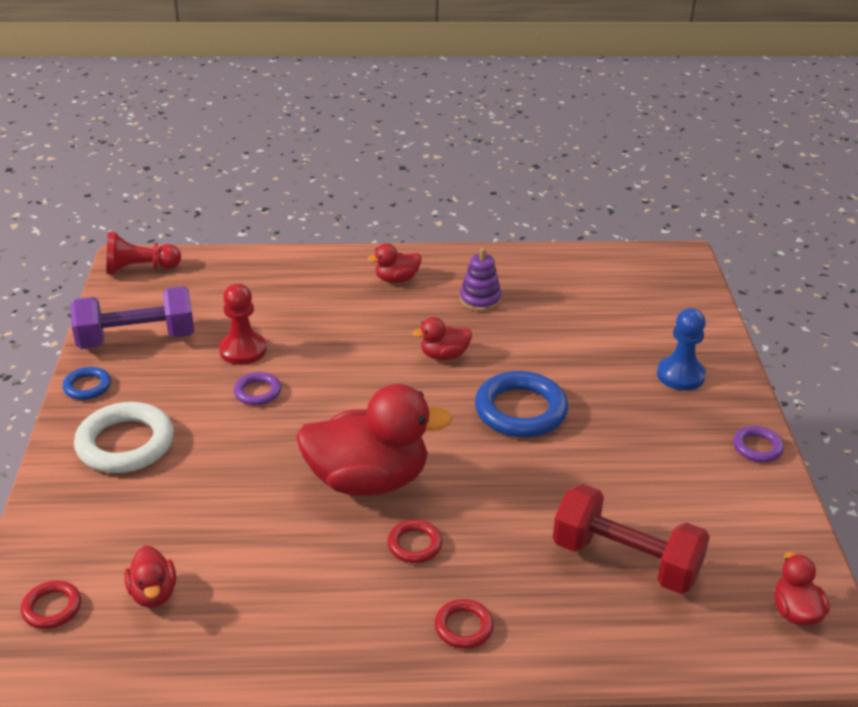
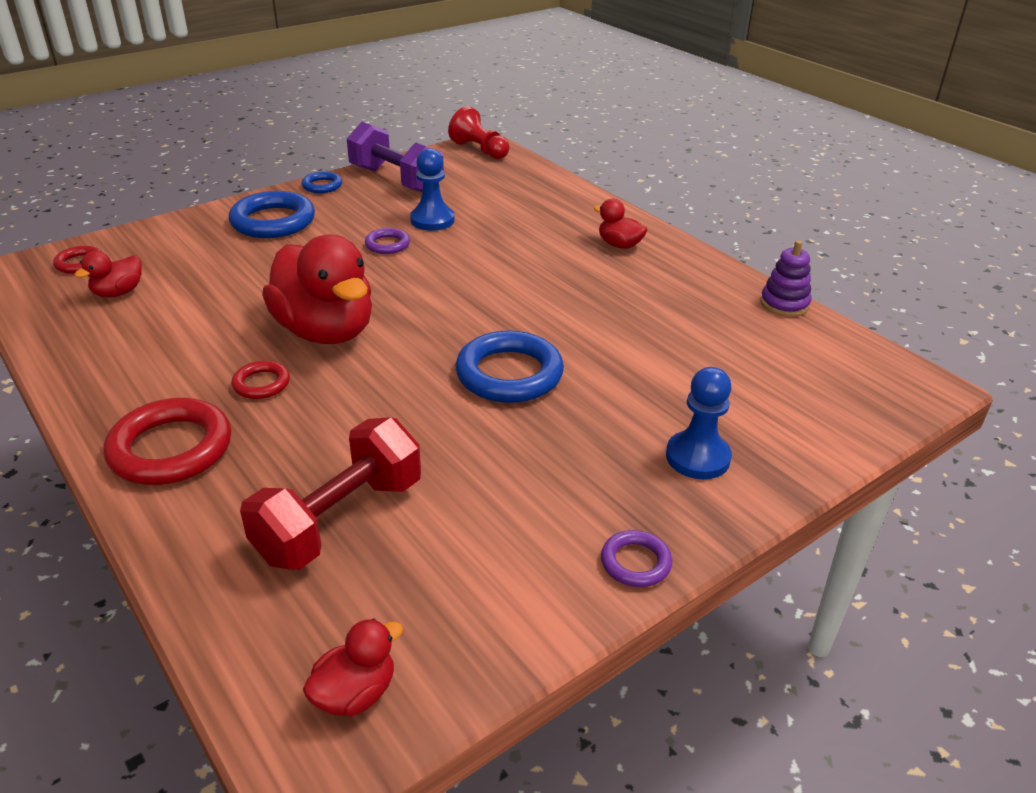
camera: 55 degrees right, 0 degrees up
(125, 443) = (273, 221): white ring -> blue ring
(243, 350) = (432, 220): red pawn -> blue pawn
(444, 355) = (540, 306): red duck -> none
(463, 627) = (171, 449): red ring -> red ring, size x1.94
(480, 300) = (651, 294): purple stacking toy -> purple stacking toy (784, 304)
(625, 560) = (340, 520): red dumbbell -> red dumbbell turned 45 degrees clockwise

